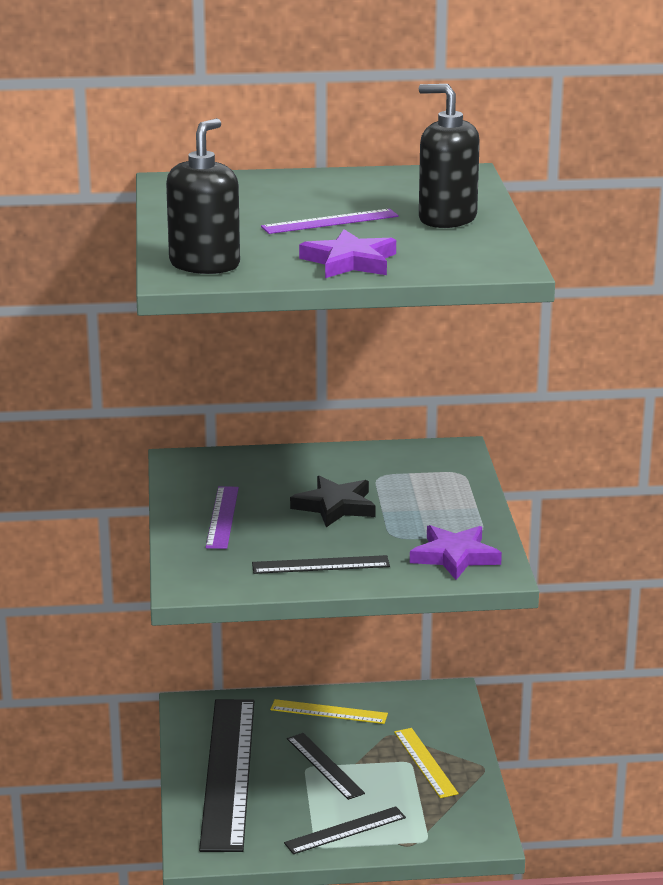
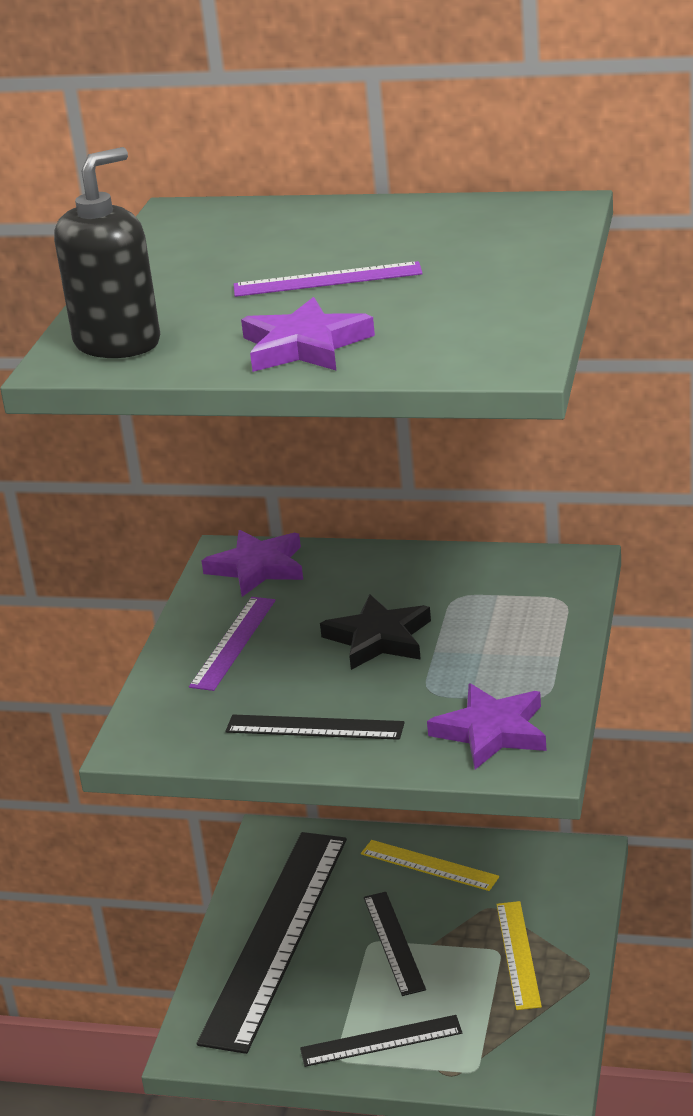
camera: 20 degrees right, 5 degrees up
(210, 467) = (258, 567): none -> purple star
(447, 219) = (484, 280): black soap dispenser -> none

